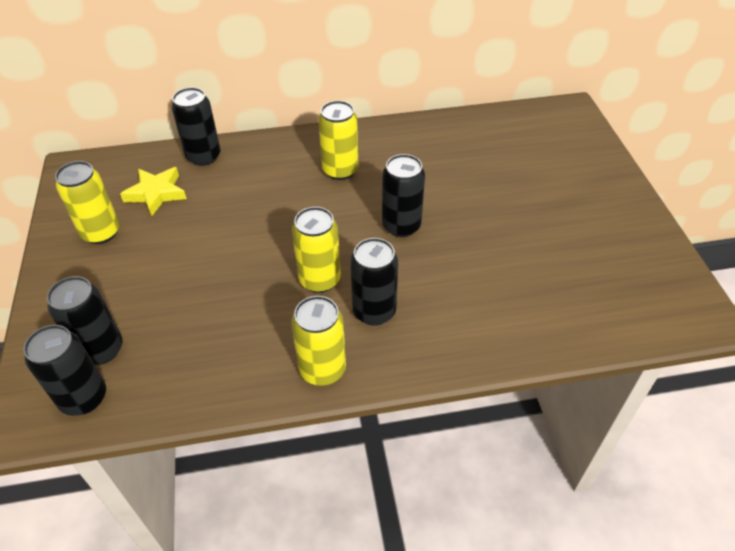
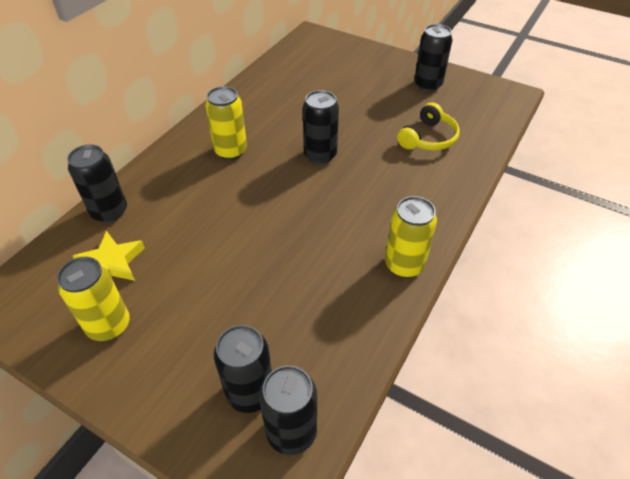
camera: 50 degrees left, 0 degrees up
(319, 280) = (322, 221): yellow can -> none
(374, 311) = (380, 211): black can -> black can (427, 85)
(524, 286) = (428, 138): none -> yellow headphones

